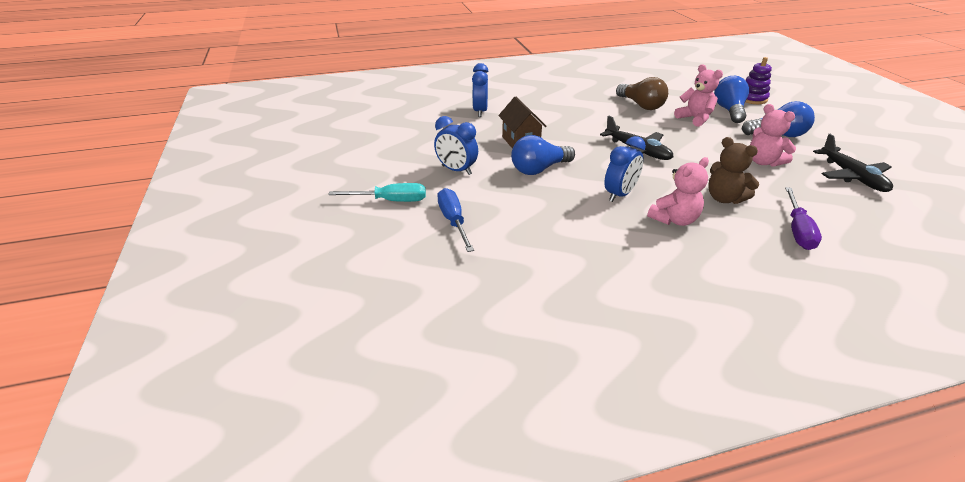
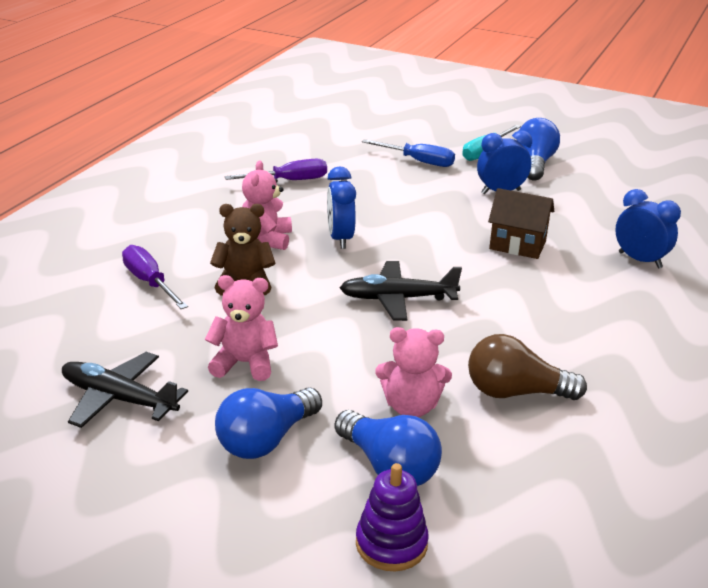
camera: 130 degrees right, 5 degrees down
(539, 169) = (444, 227): blue light bulb -> blue light bulb (535, 164)
(588, 262) = (289, 181): none -> purple screwdriver

